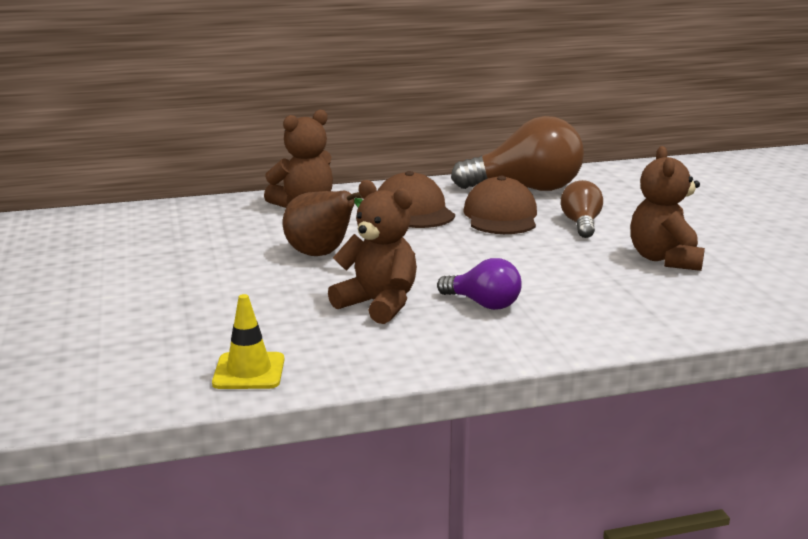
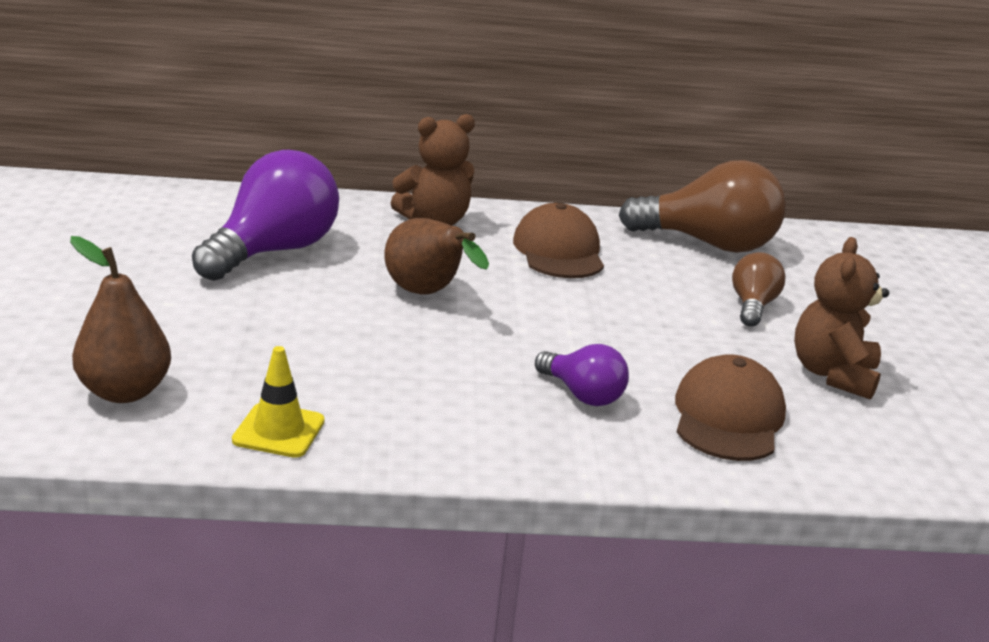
camera: 10 degrees right, 5 degrees up
(100, 366) = (124, 391): none -> brown pear
(180, 246) = (273, 251): none -> purple light bulb
(378, 304) = (460, 371): brown teddy bear -> none
(500, 216) = (659, 277): brown cap -> brown cap (728, 417)

